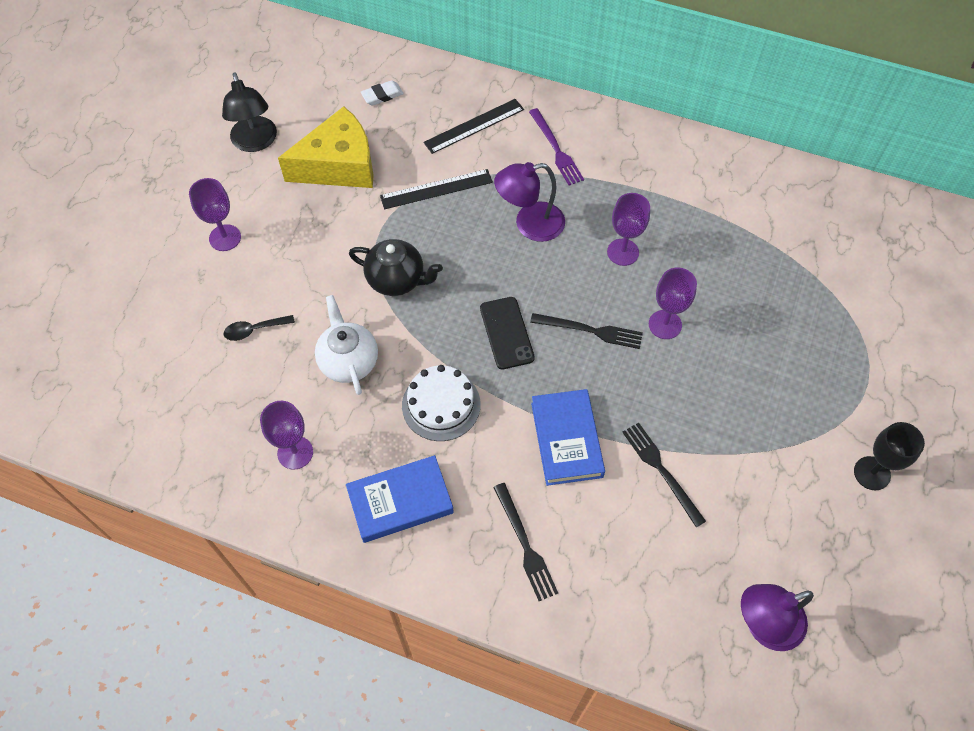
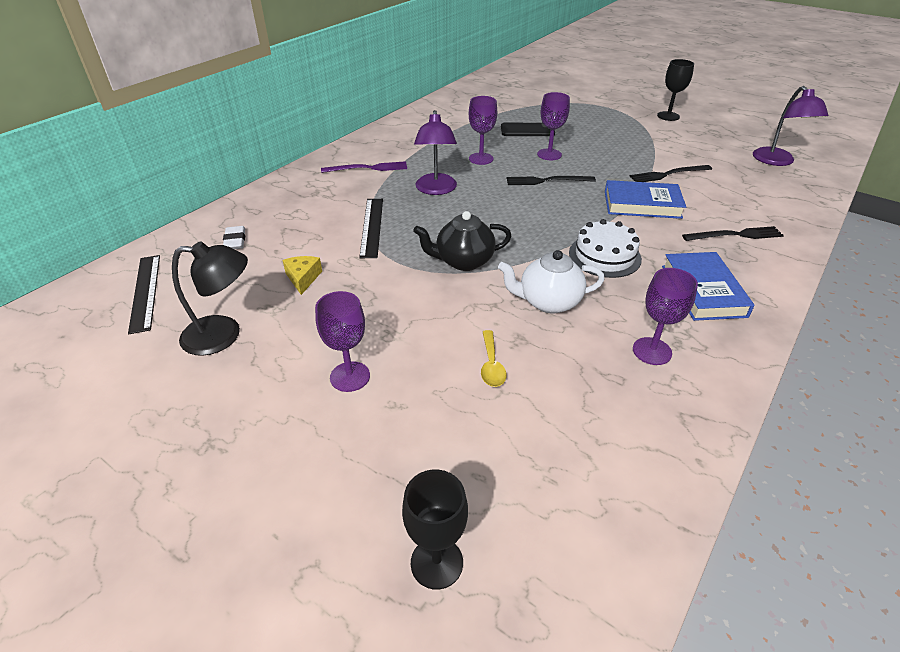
camera: 75 degrees left, 20 degrees down
(76, 332) = (436, 563): none -> black goblet
(254, 330) = (491, 365): black spoon -> yellow spoon
(339, 165) = (303, 278): yellow cheese -> yellow cheese, size x0.43
(397, 279) = (463, 261): black teapot -> black teapot turned 135 degrees counterclockwise
(474, 126) = (314, 199): black ruler -> black ruler (145, 292)
(506, 333) = (539, 215): black phone -> black phone (527, 130)
(590, 330) = (546, 181): black fork -> black fork turned 120 degrees counterclockwise

